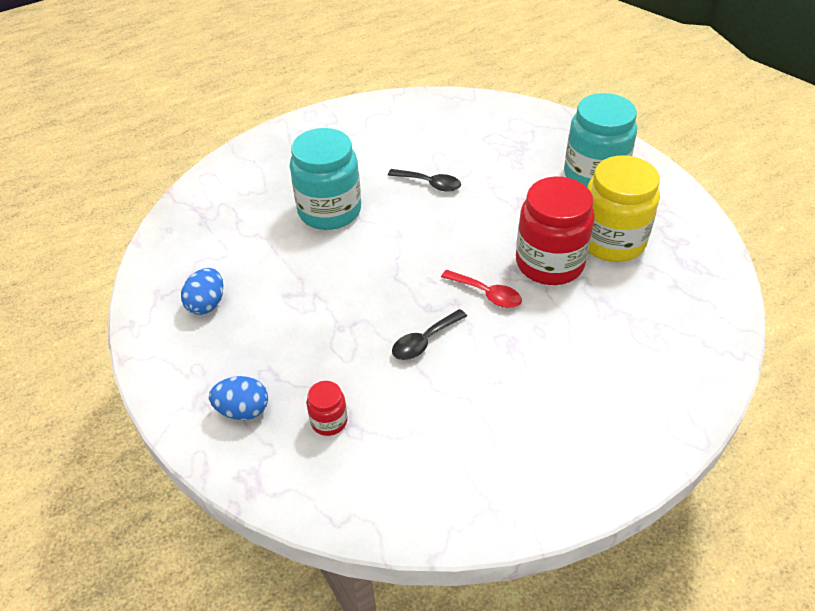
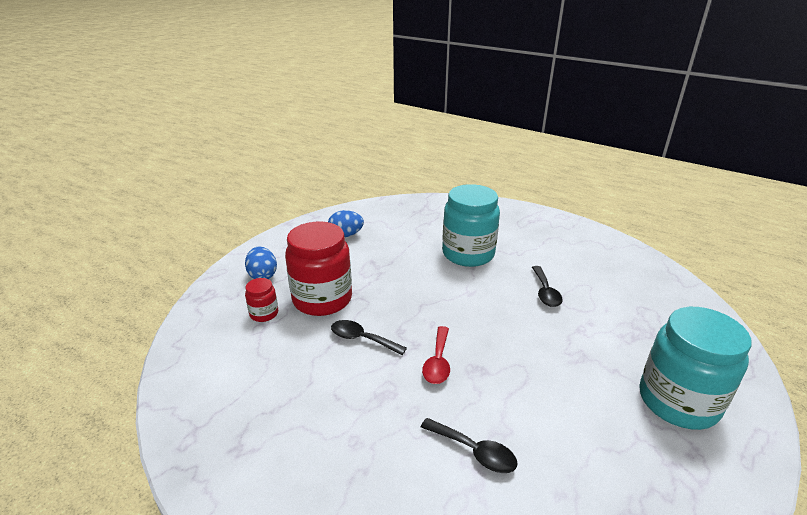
camera: 65 degrees right, 15 degrees down
(549, 263) = (509, 396): red jar -> red jar (322, 299)
(597, 306) = (474, 451): none -> black spoon
(611, 241) = (585, 442): yellow jar -> none

